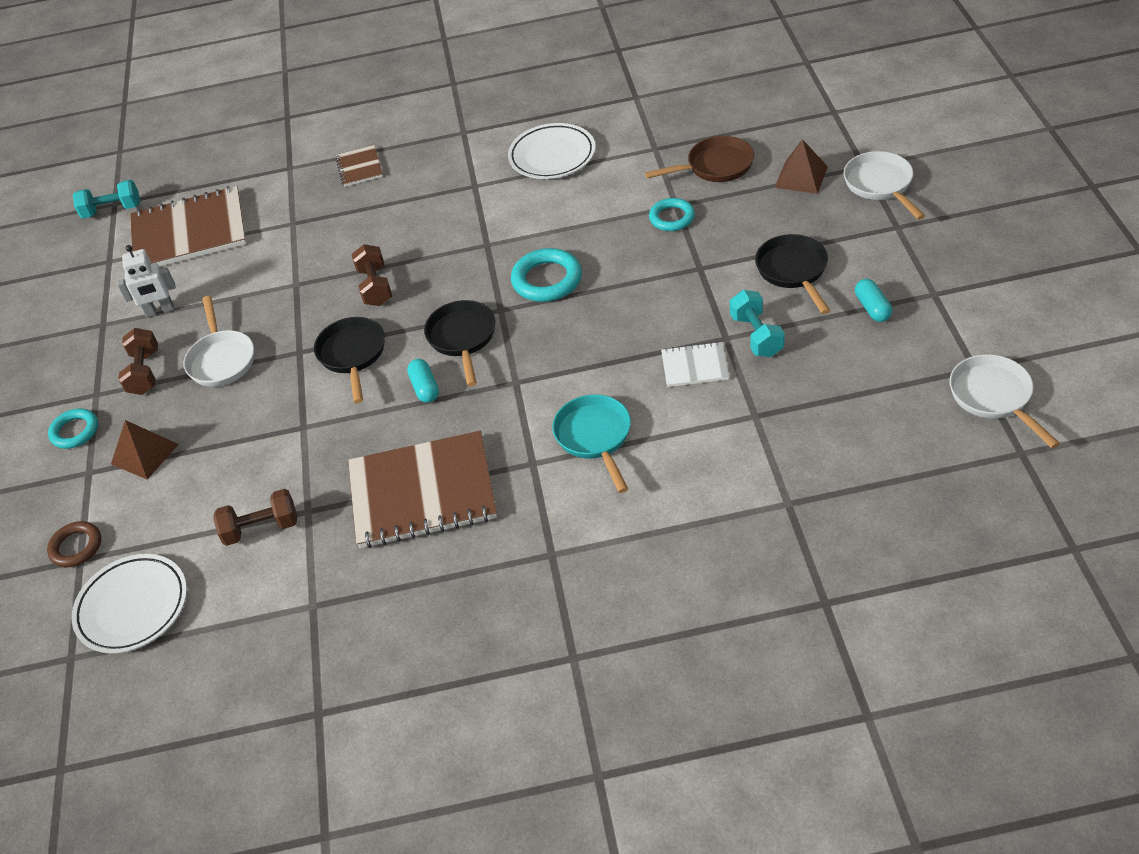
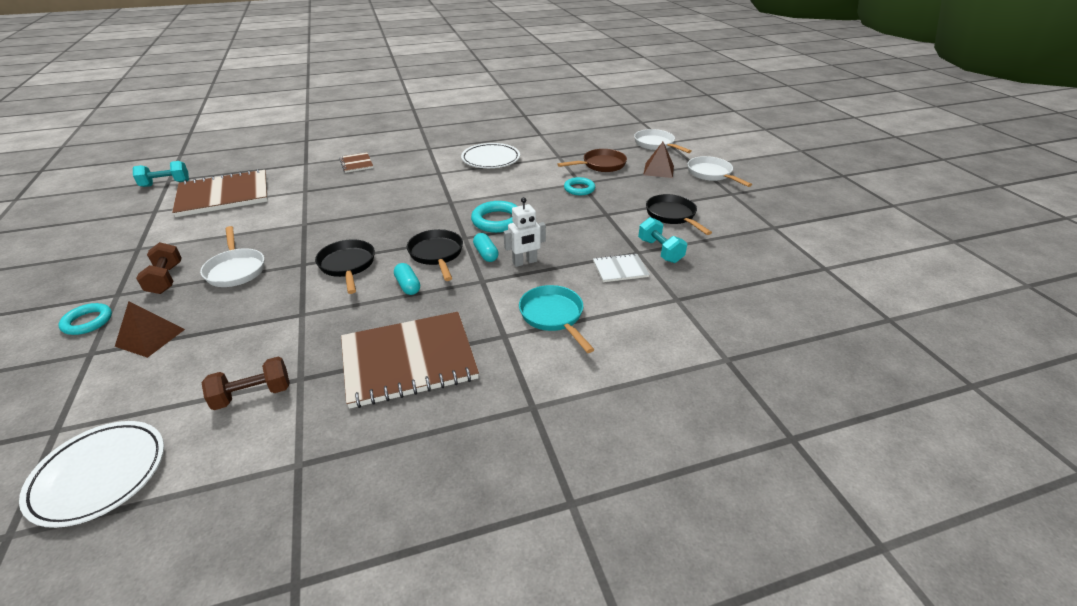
camera: 15 degrees left, 10 degrees down
(76, 547) = (55, 418): brown ring -> none
(160, 311) = (189, 240): white robot -> white robot (525, 262)
(375, 287) = (367, 225): brown dumbbell -> none
(872, 308) = (735, 235): turquoise capsule -> turquoise capsule (486, 254)
(994, 397) = (848, 285): white pan -> white pan (656, 144)

